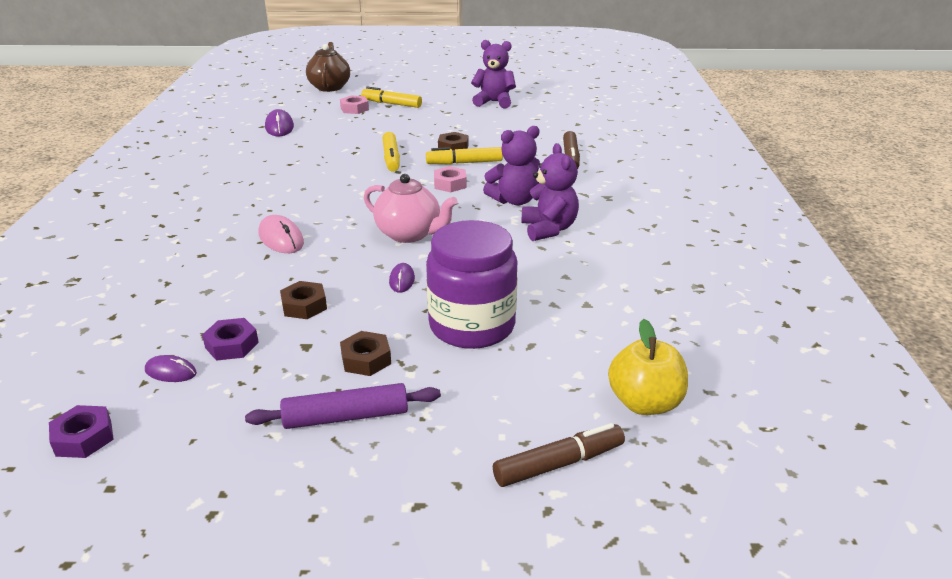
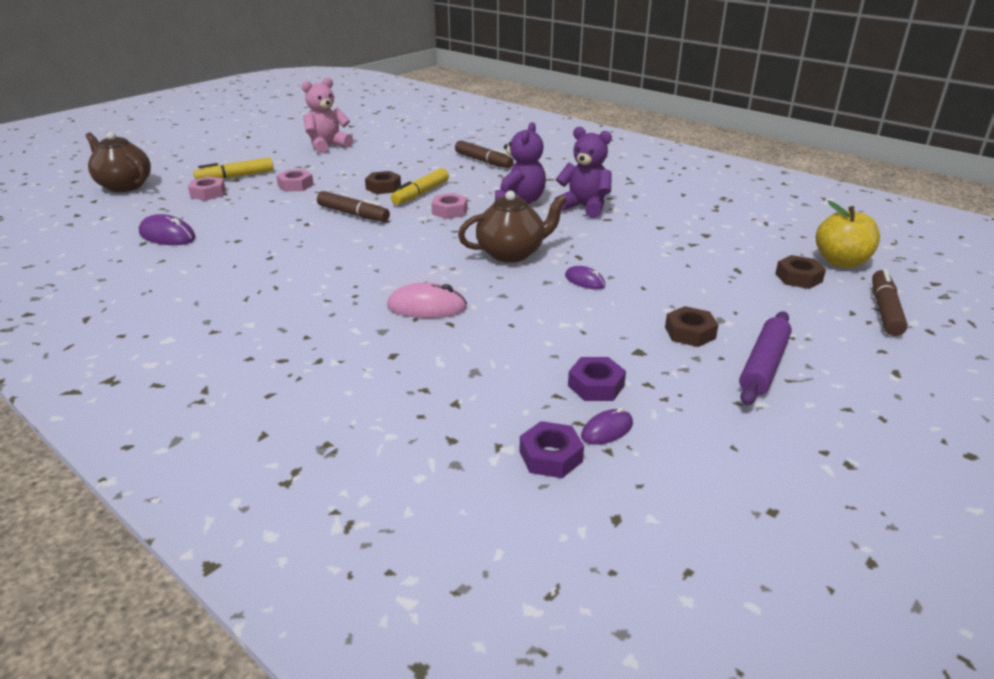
camera: 50 degrees left, 0 degrees up
(84, 438) = (675, 509): purple nut -> purple nut (550, 456)
(304, 306) = (570, 333): brown nut -> brown nut (798, 278)
(391, 158) = (353, 214): yellow marker -> brown marker
(408, 123) = (295, 185): none -> pink nut
(409, 234) = (512, 253): pink teapot -> brown teapot
(472, 326) = (688, 279): purple jar -> none
(494, 102) = (327, 146): purple teddy bear -> pink teddy bear

